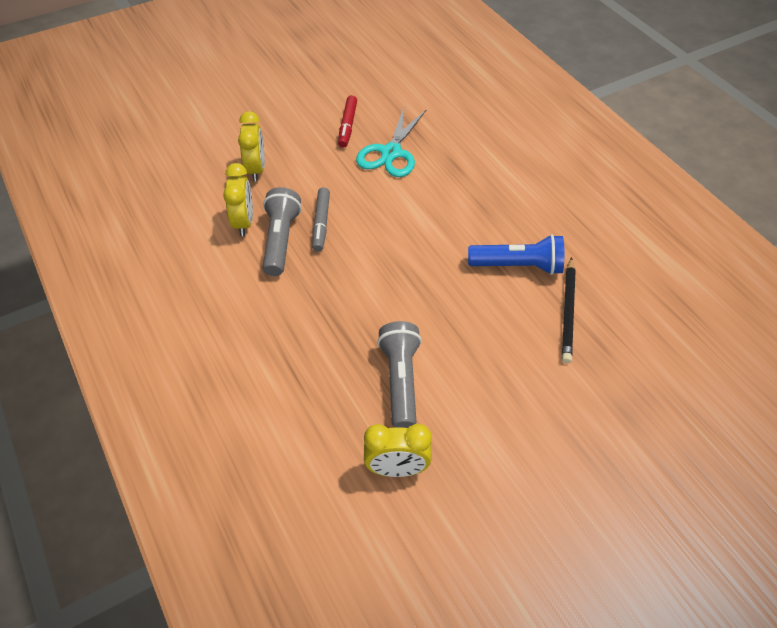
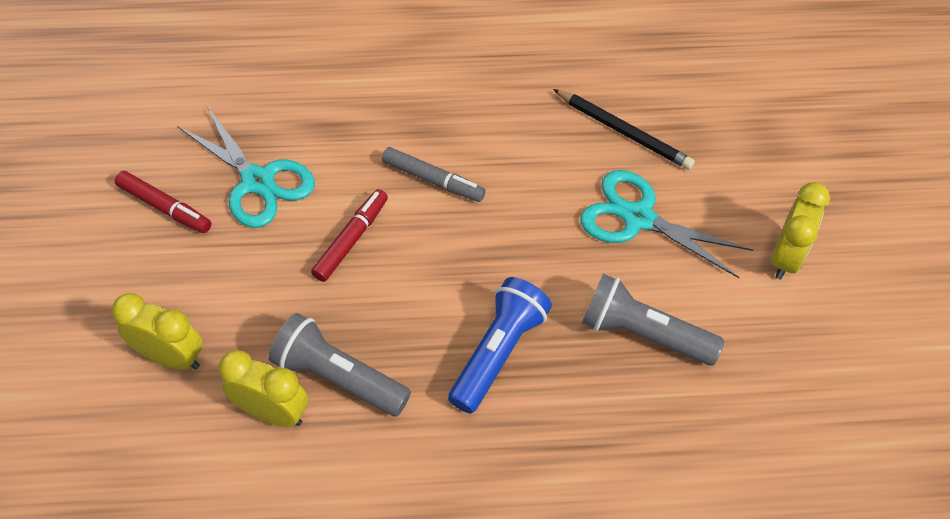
camera: 65 degrees left, 5 degrees up
(321, 223) = (337, 315): grey marker -> grey marker (433, 180)
(377, 208) = (351, 239): none -> red marker
(397, 469) = (761, 388): yellow clock -> yellow clock (785, 257)
(496, 346) = (638, 218): none -> turquoise scissors
(518, 266) = (534, 142): blue flashlight -> blue flashlight (498, 352)

